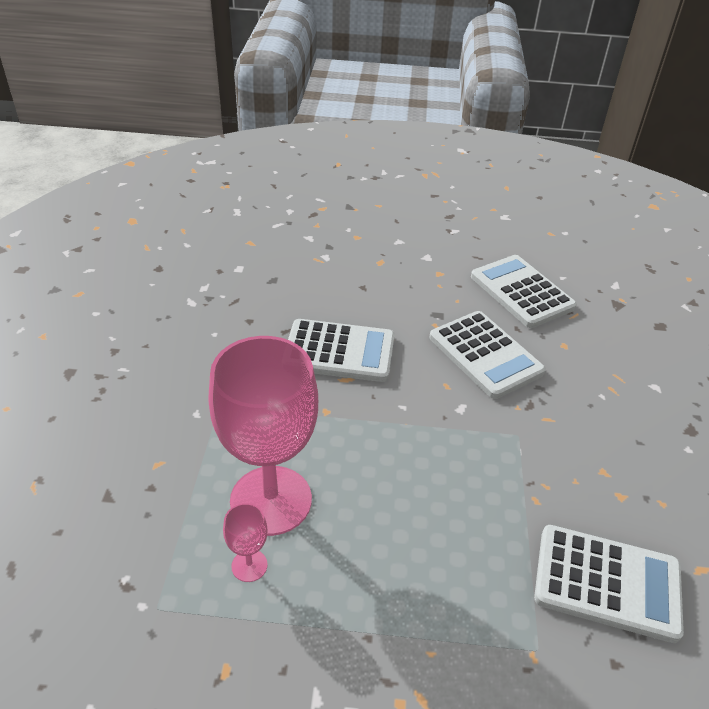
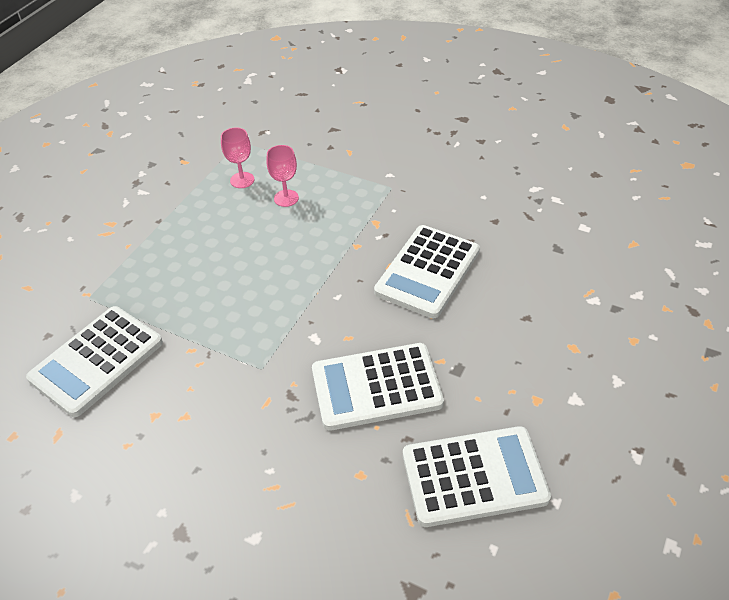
camera: 115 degrees right, 5 degrees up
(271, 500) = (286, 198): pink goblet -> pink goblet, size x0.41

